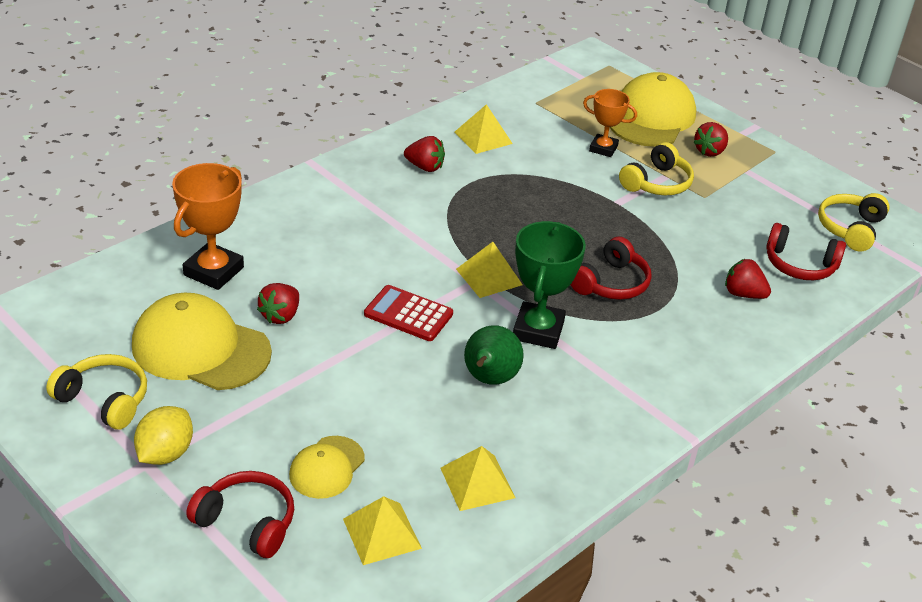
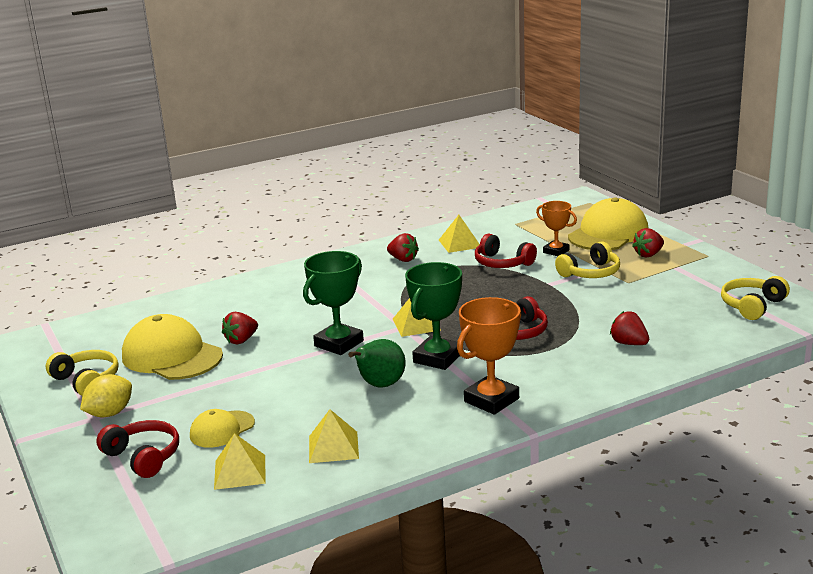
camera: 20 degrees right, 15 degrees down
(214, 271) = (208, 313): orange trophy -> orange trophy (491, 400)
(408, 314) = (339, 343): red calculator -> green trophy
(799, 265) = (691, 327): red headphones -> red headphones (502, 263)

